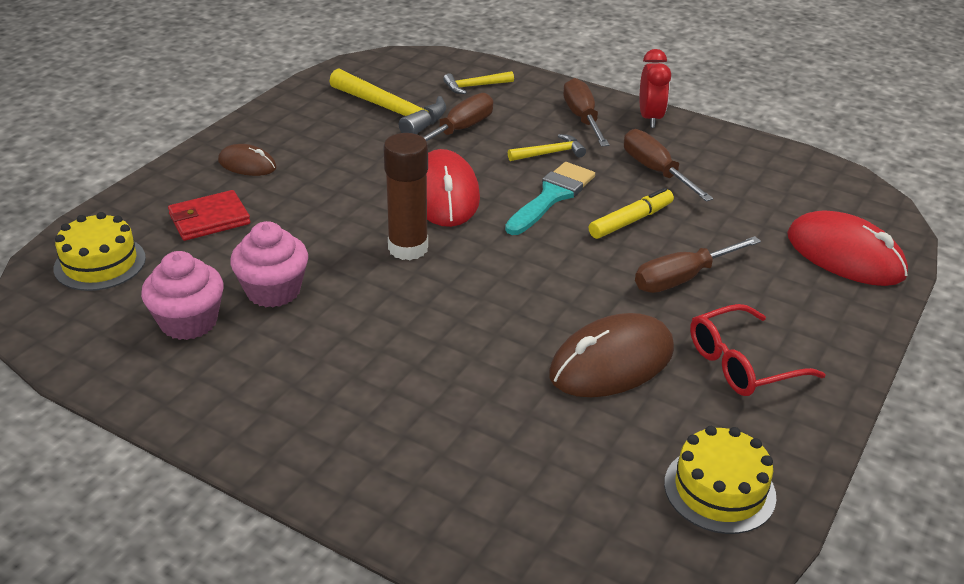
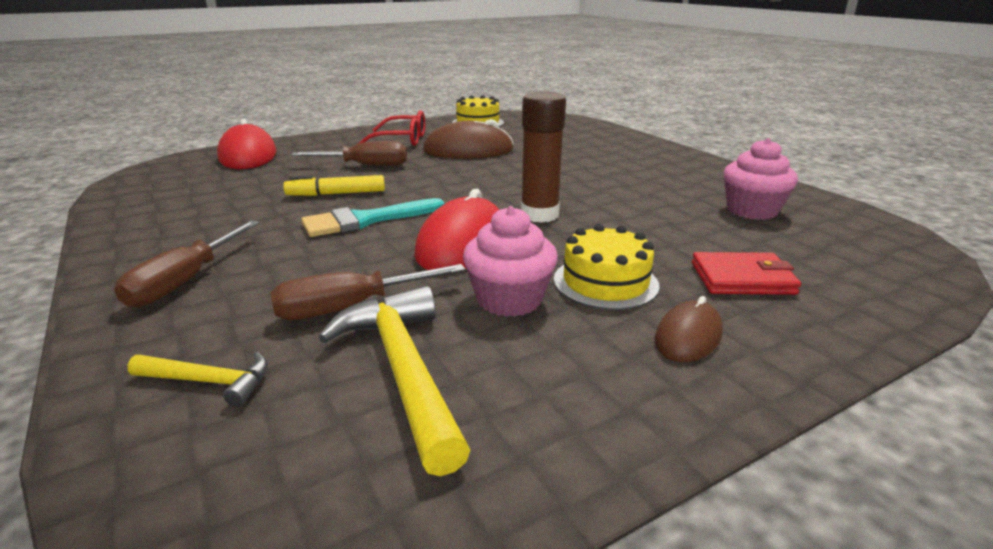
camera: 150 degrees left, 10 degrees down
(100, 263) = (865, 265): yellow cake -> yellow cake (605, 282)
(247, 164) = (688, 336): brown mouse -> brown mouse turned 75 degrees clockwise
(273, 291) = (675, 213): pink cupcake -> pink cupcake (509, 299)
(550, 153) = (299, 254): yellow hammer -> none
(650, 118) = (122, 261): red clock -> none
(656, 171) = (241, 216): brown screwdriver -> none

